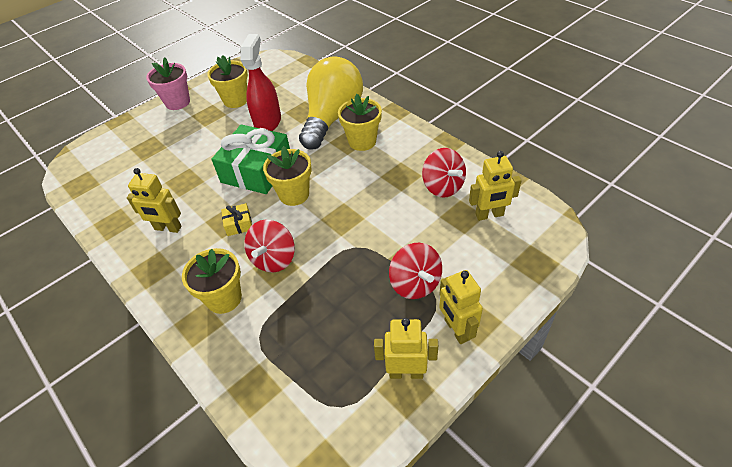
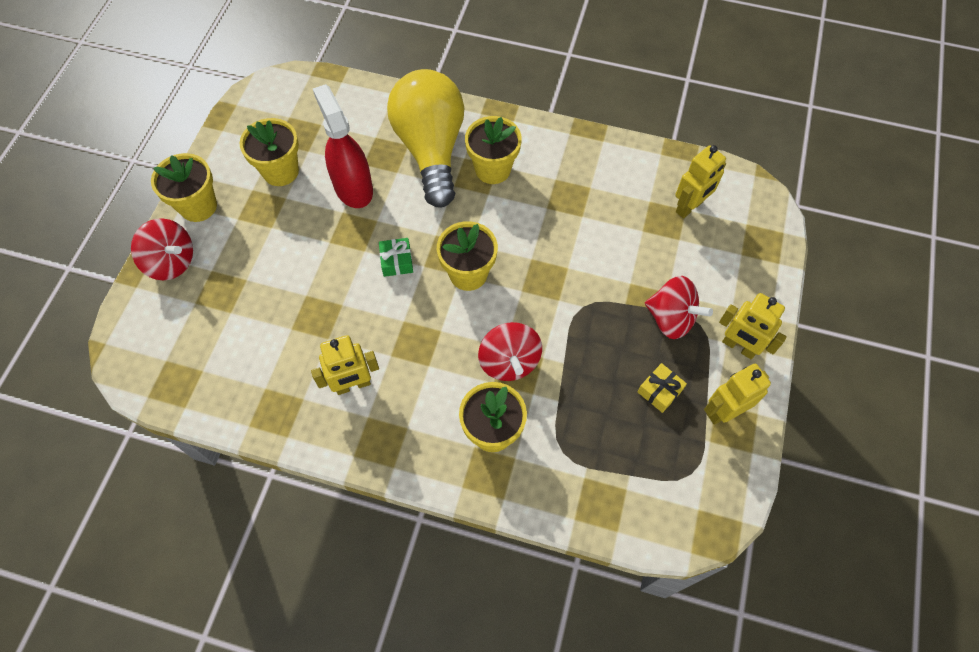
camera: 35 degrees left, 15 degrees up
(177, 102) = (198, 206): pink flower pot -> yellow flower pot
(238, 224) = (434, 340): yellow gift -> yellow gift (659, 391)
(256, 170) = (396, 261): green gift -> green gift, size x0.42
(442, 187) = (622, 192): red spinning top -> red spinning top (171, 262)

